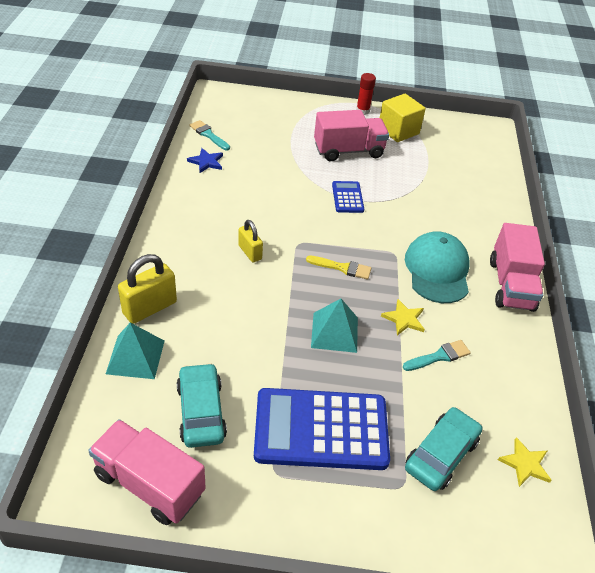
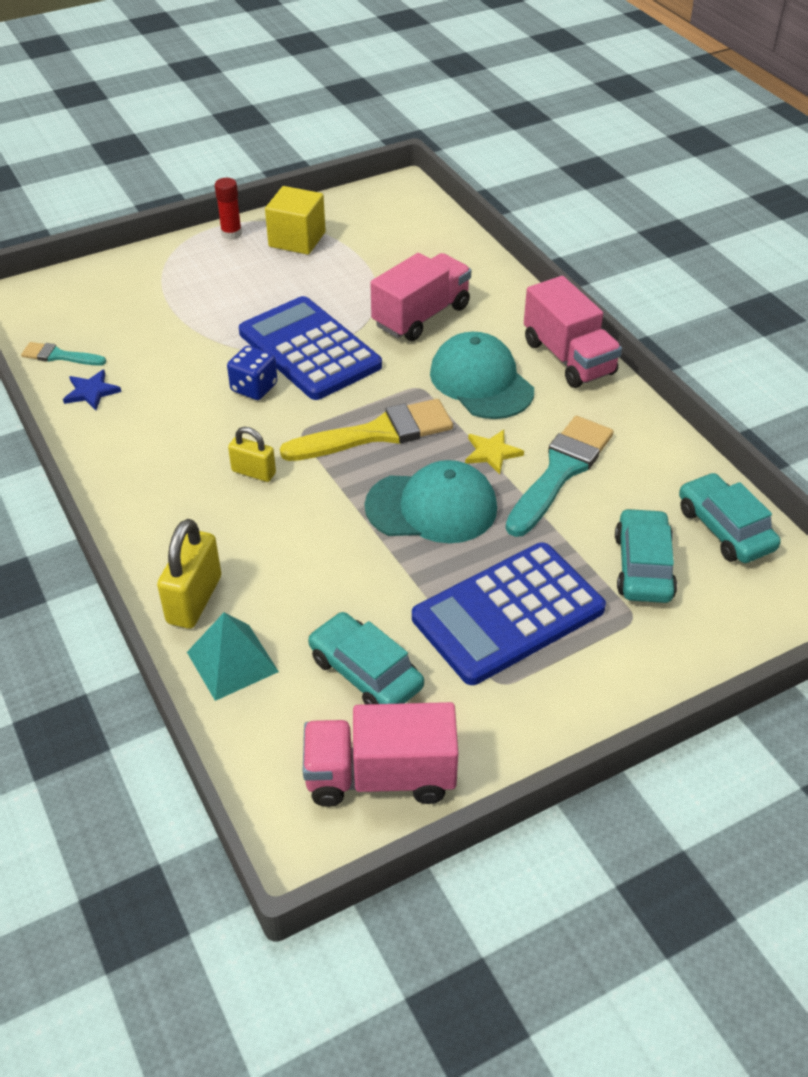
camera: 30 degrees left, 0 degrees up
(295, 204) = (254, 388): none -> blue dice
(334, 332) = (432, 507): turquoise pyramid -> turquoise cap
(342, 268) = (376, 433): yellow brush -> yellow brush, size x1.90
(347, 197) = (309, 349): blue calculator -> blue calculator, size x2.13
(348, 151) = (259, 292): pink truck -> pink truck (421, 316)
(439, 356) = (560, 472): turquoise brush -> turquoise brush, size x1.90
(525, 464) = (724, 529): yellow star -> turquoise car

